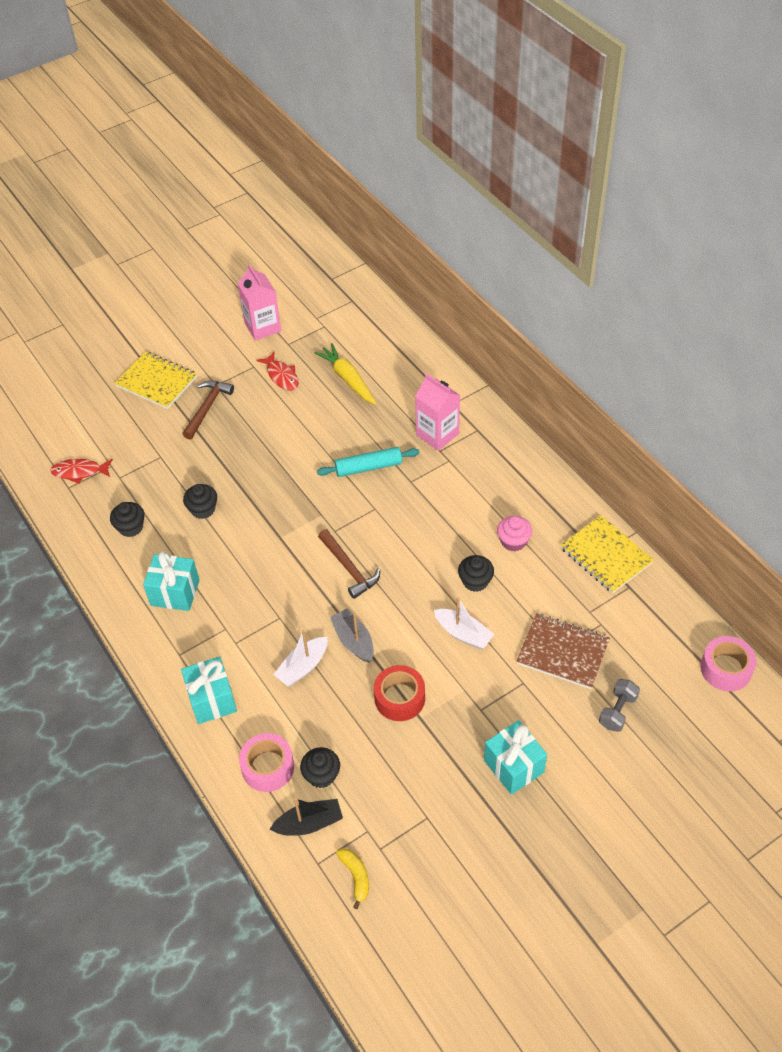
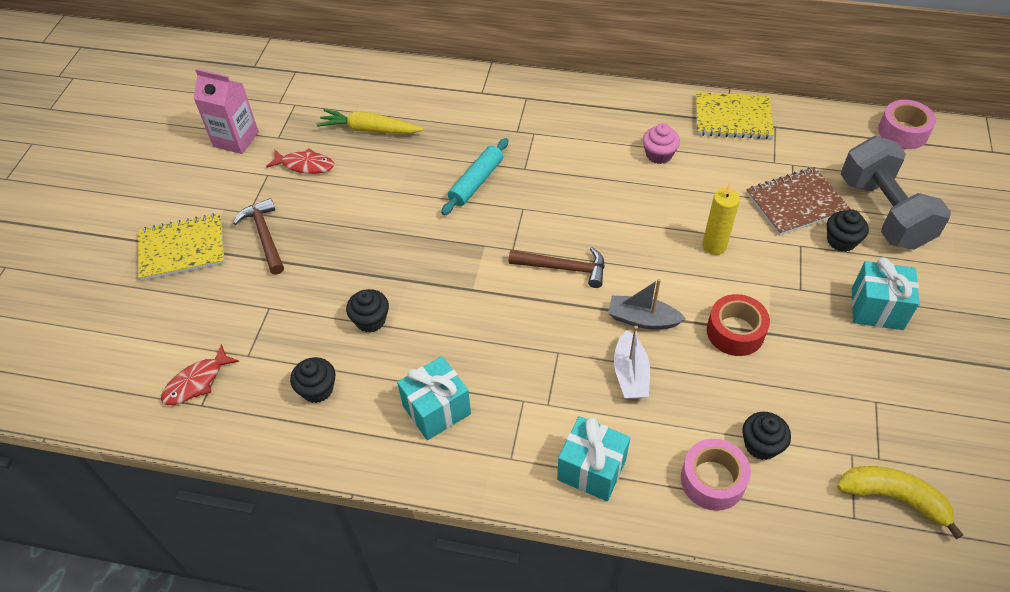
camera: 45 degrees left, 0 degrees up
(309, 823) = (805, 492): black boat -> none
(356, 876) = (894, 498): yellow banana -> yellow banana, size x1.62
(437, 434) = (499, 121): pink carton -> none
(463, 634) = (714, 246): white boat -> yellow candle
(475, 581) = (671, 202): black cupcake -> black cupcake (841, 241)
(617, 711) = (883, 212): grey dumbbell -> grey dumbbell, size x2.18

